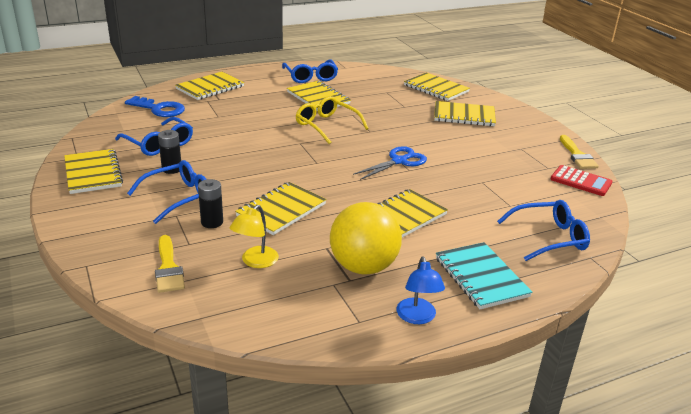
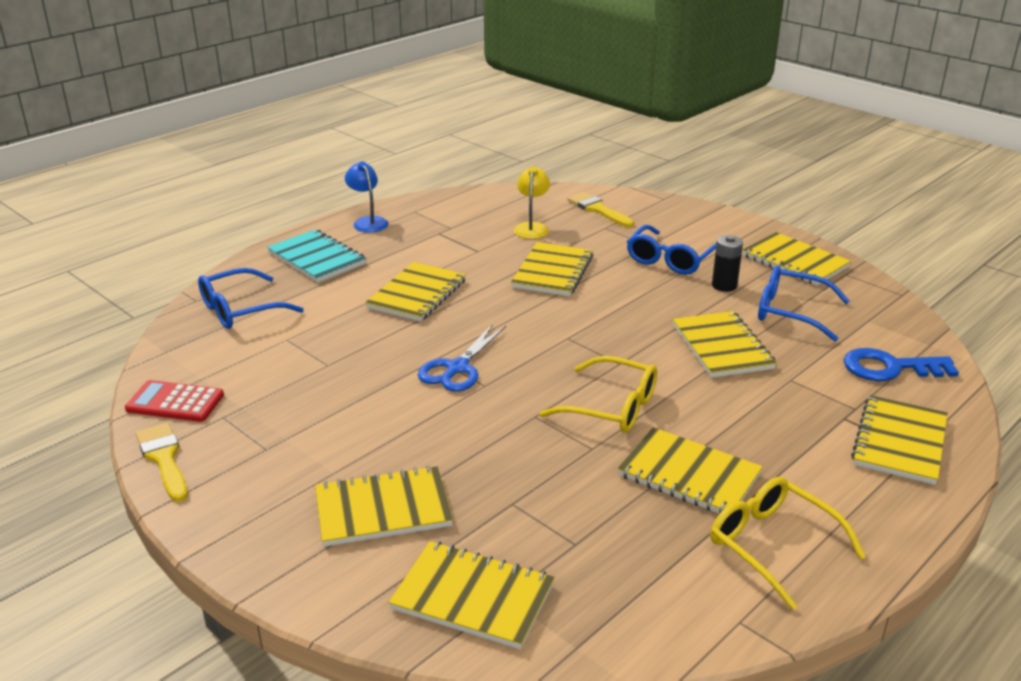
camera: 160 degrees right, 0 degrees up
(212, 222) = (607, 246): black battery -> none
(231, 137) = (722, 347): none -> yellow notebook
(310, 77) = (772, 545): blue glasses -> yellow glasses
(363, 267) = (432, 244): yellow ball -> none

